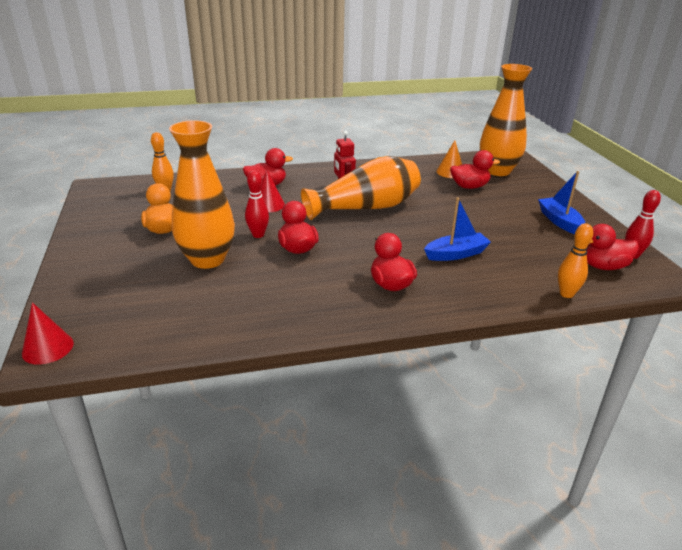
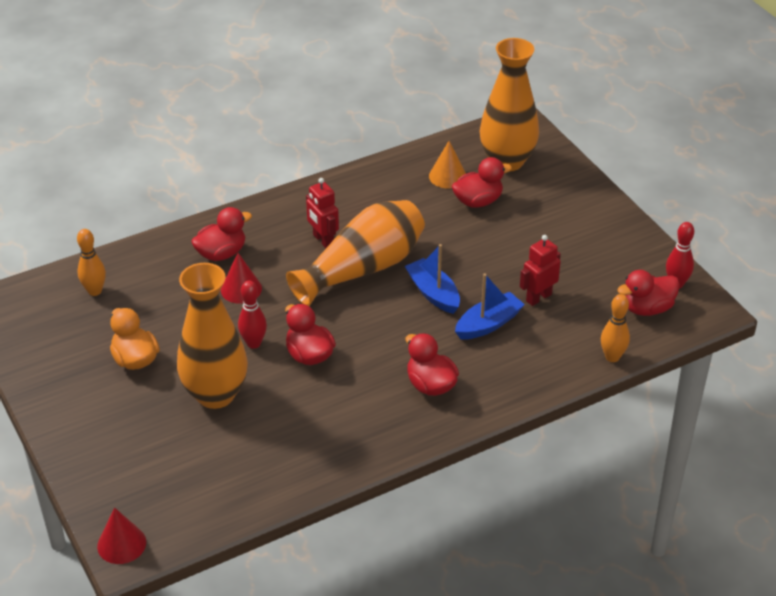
camera: 15 degrees left, 10 degrees up
(504, 245) = (538, 297): none -> red robot
(559, 221) = (594, 244): blue boat -> blue boat (433, 293)

